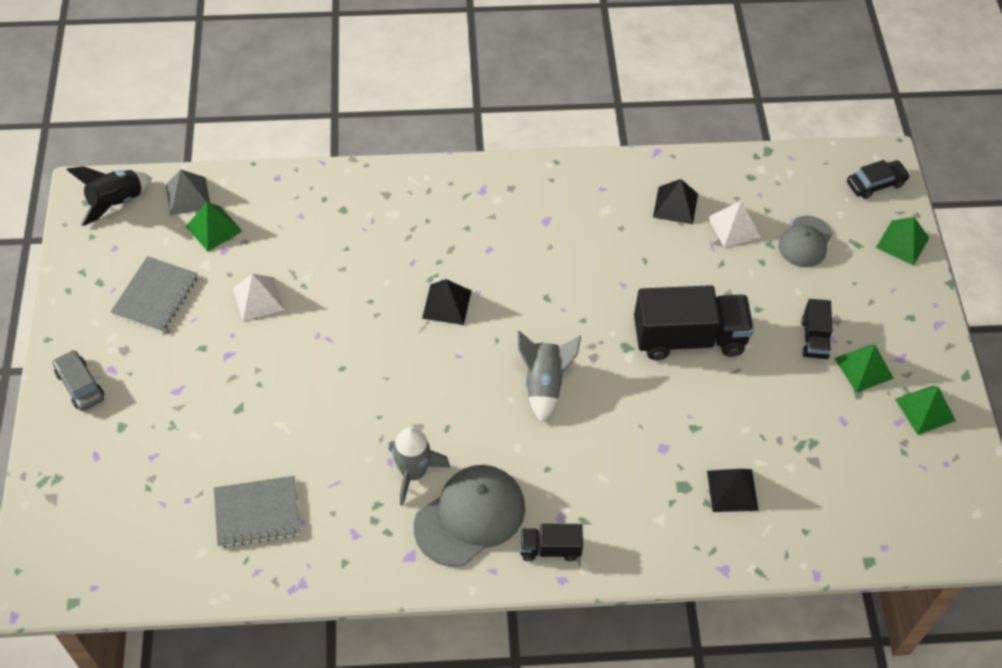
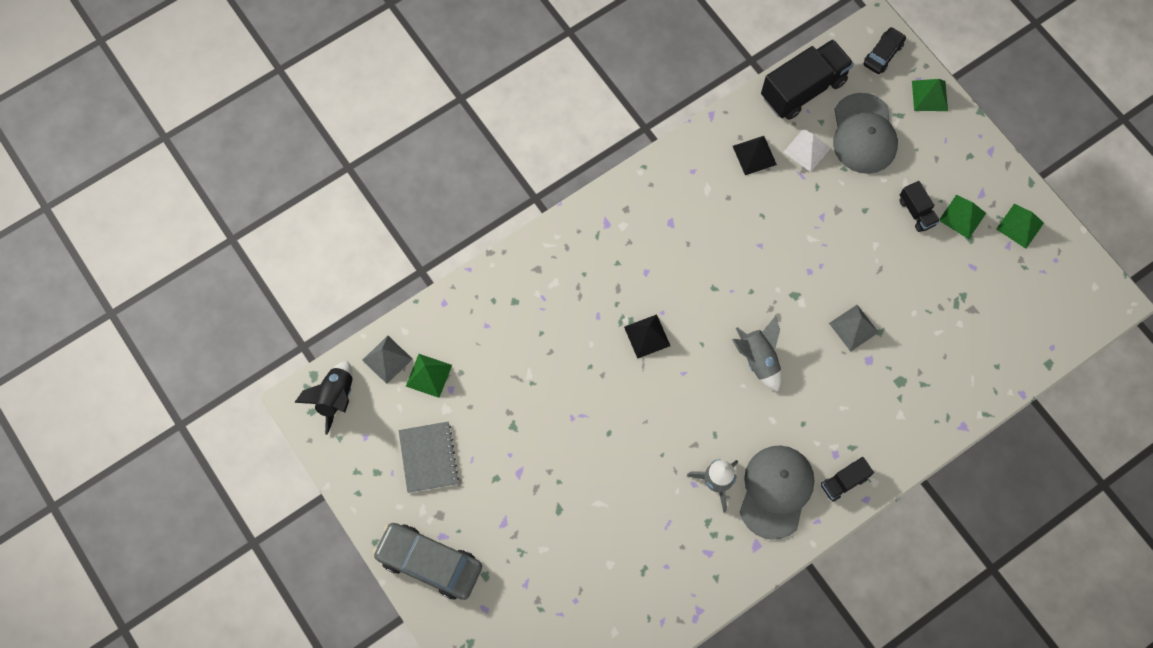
camera: 30 degrees left, 15 degrees up
(80, 385) = (429, 562): grey car -> grey car, size x1.79
(257, 513) = (631, 579): grey notebook -> none
(258, 299) = (507, 414): white pyramid -> none
(668, 409) = (853, 328): none -> grey pyramid
(689, 338) = (832, 262): black truck -> black truck (803, 89)
(732, 490) = (933, 364): black pyramid -> none
(805, 242) = (863, 134): grey cap -> grey cap, size x1.61

